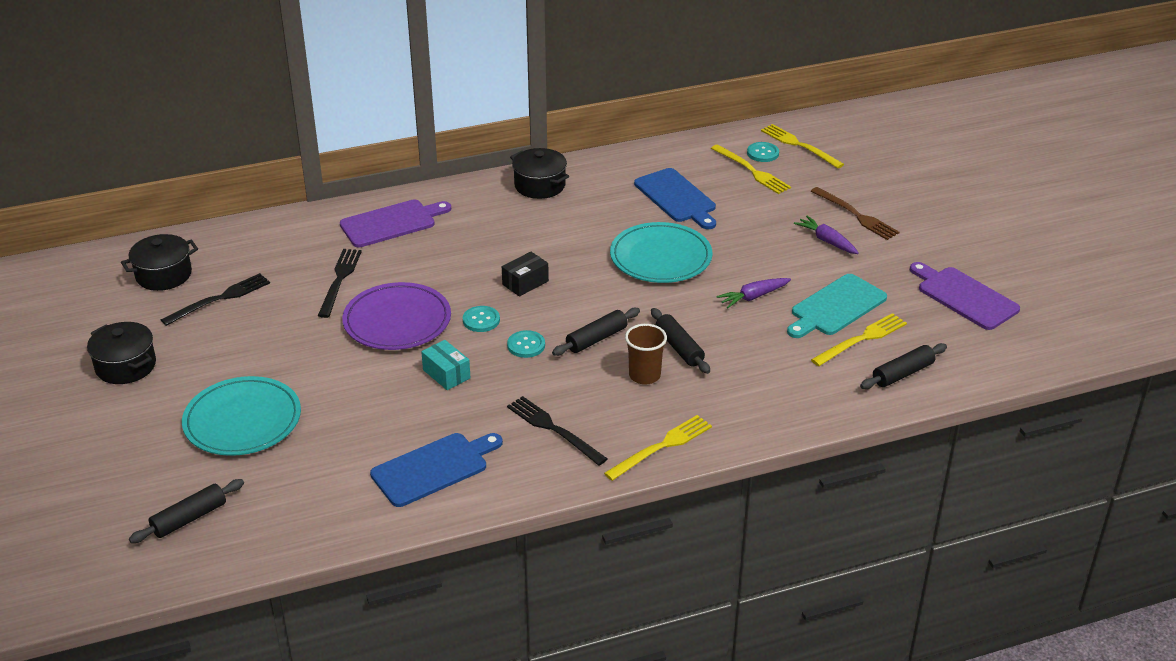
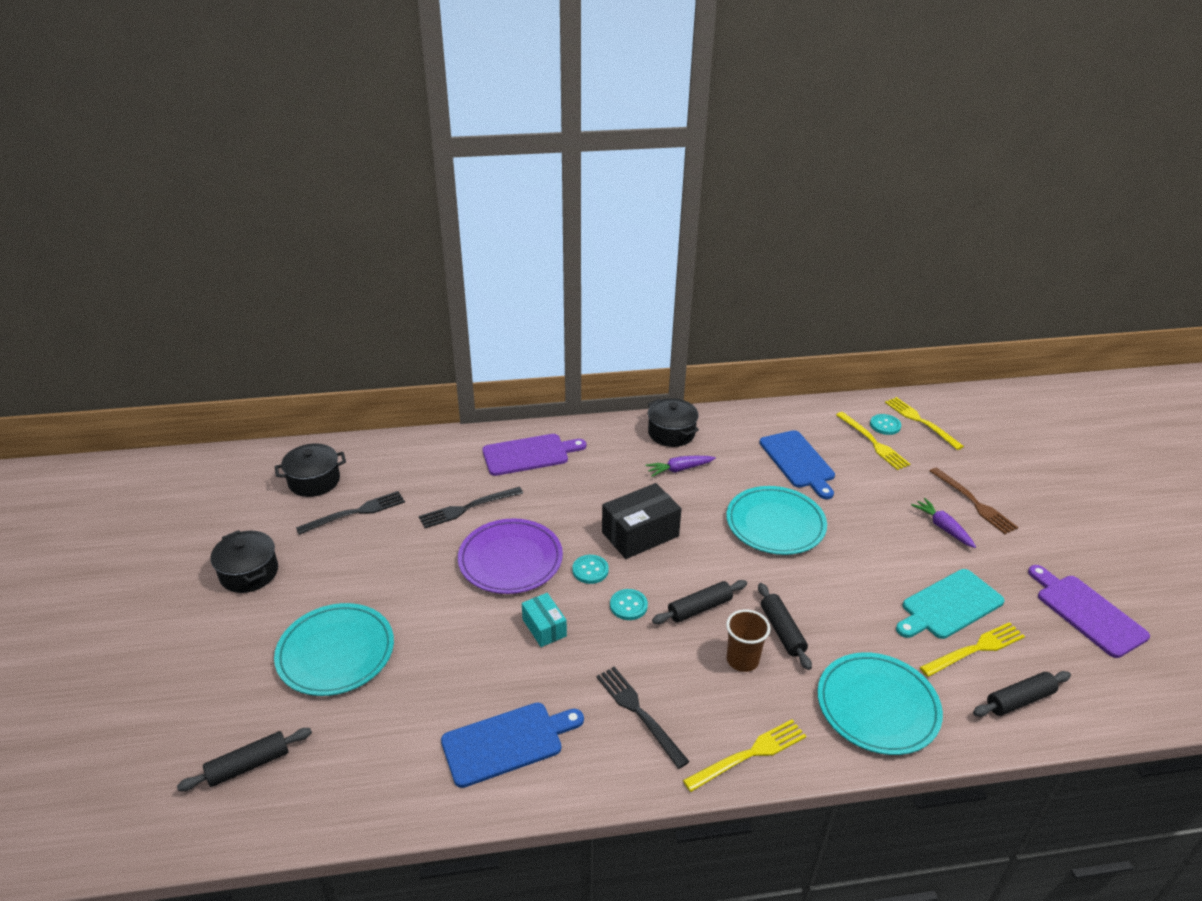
camera: 10 degrees right, 0 degrees up
(339, 280) = (468, 508): black fork -> black fork turned 135 degrees counterclockwise
(525, 283) = (640, 534): black box -> black box, size x1.72
(753, 297) = (863, 582): purple carrot -> purple carrot (679, 469)
(774, 395) = (877, 706): none -> turquoise plate

